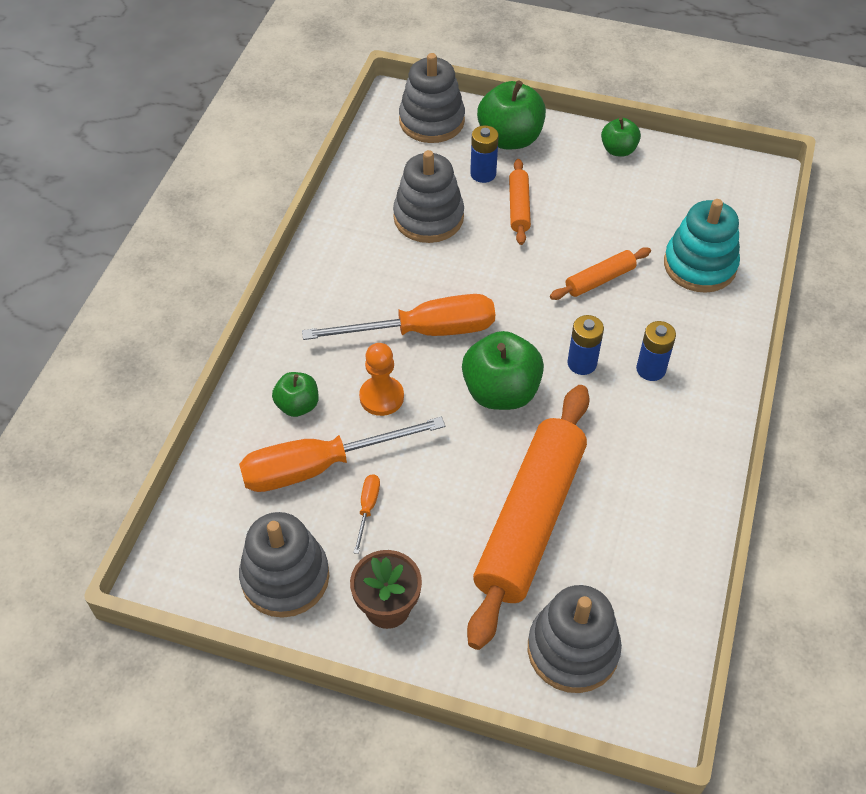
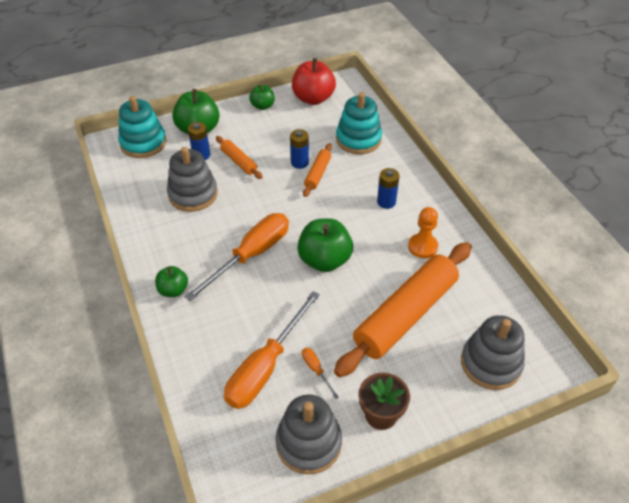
camera: 40 degrees left, 5 degrees down
(297, 405) = (218, 342): green apple -> green apple (173, 290)
(381, 397) = (263, 305): orange pawn -> orange pawn (422, 247)
(431, 121) = (143, 143): grey stacking toy -> turquoise stacking toy
(530, 520) = (405, 315): orange rolling pin -> orange rolling pin turned 60 degrees clockwise
(582, 363) = (350, 220): blue battery -> blue battery (299, 162)
(695, 175) = (313, 98): none -> red apple

